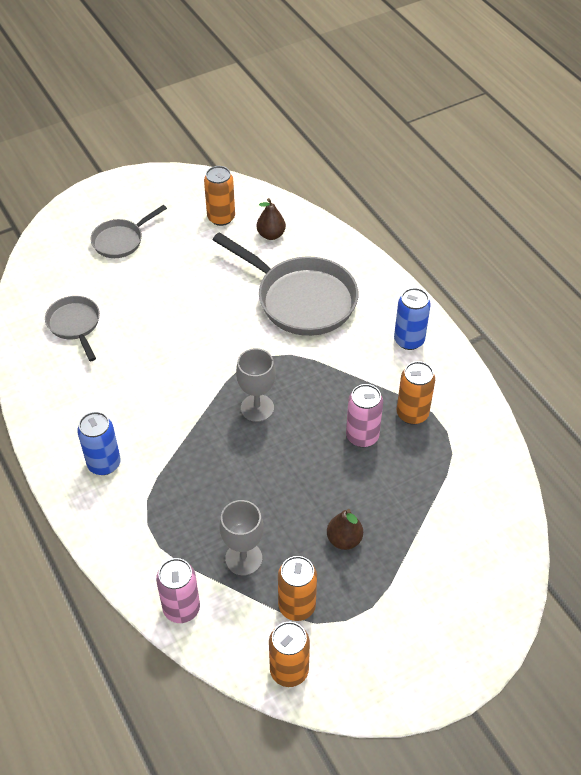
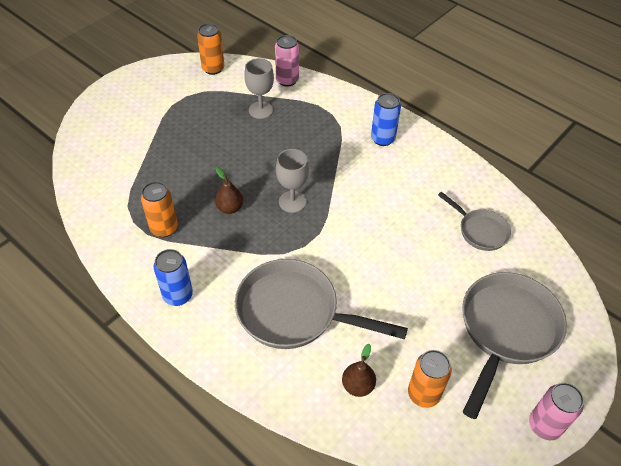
camera: 160 degrees right, 0 degrees up
(121, 240) = (506, 330): grey pan -> grey pan, size x1.85
(297, 606) = (218, 95): orange can -> none
(344, 539) = (198, 134): brown pear -> brown pear (230, 208)
(362, 436) = (202, 201): pink can -> pink can (544, 425)

